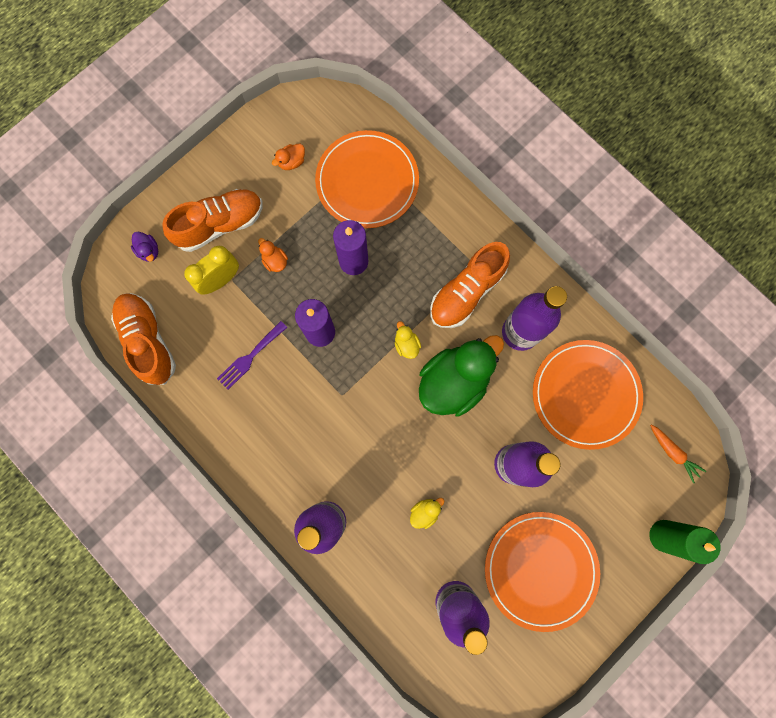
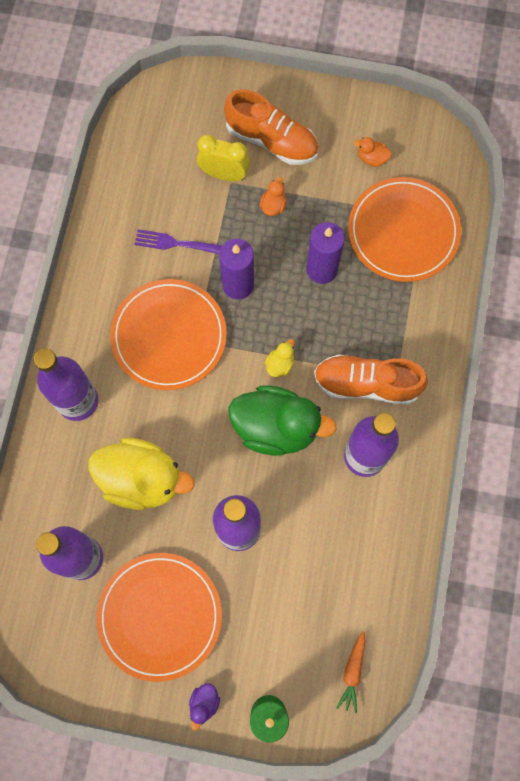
camera: 55 degrees right, 5 degrees down
(148, 341) = (131, 155): orange shoe -> none
(149, 251) = (207, 102): purple duck -> purple duck (204, 703)
(425, 512) = (142, 479): yellow duck -> yellow duck, size x2.48
(585, 394) = (349, 554): orange plate -> orange plate (169, 336)

